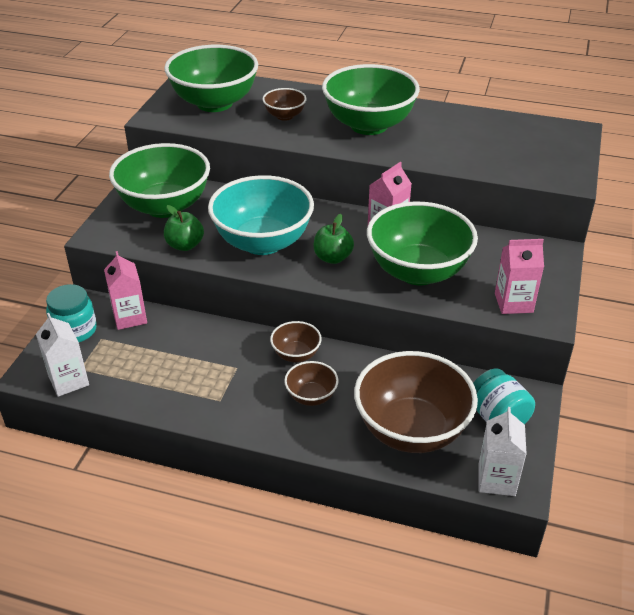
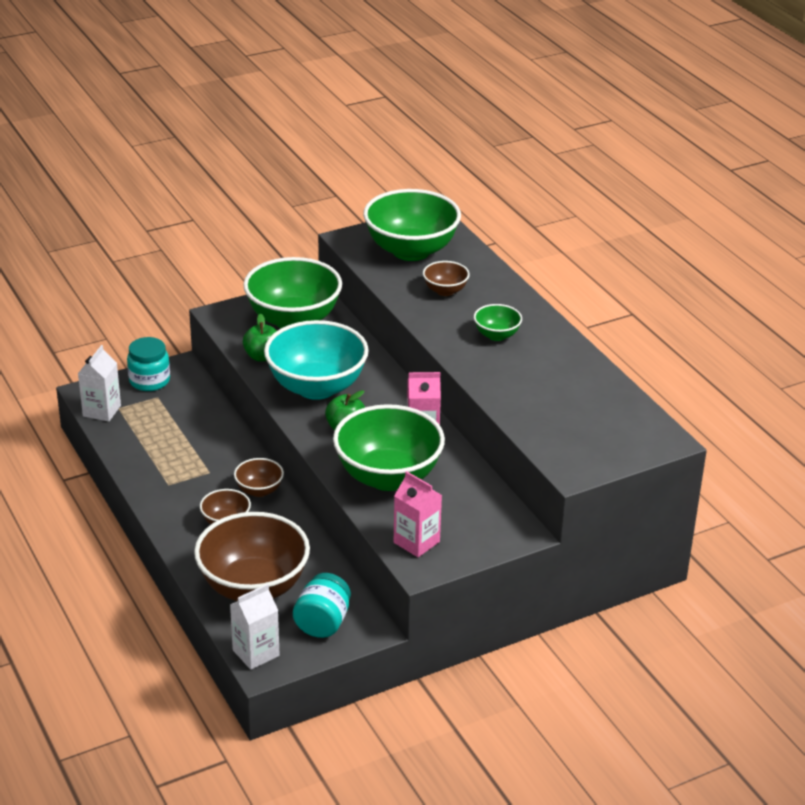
camera: 45 degrees right, 5 degrees down
(130, 317) = (194, 394): pink carton -> none
(369, 125) = (496, 335): green bowl -> green bowl, size x0.47

